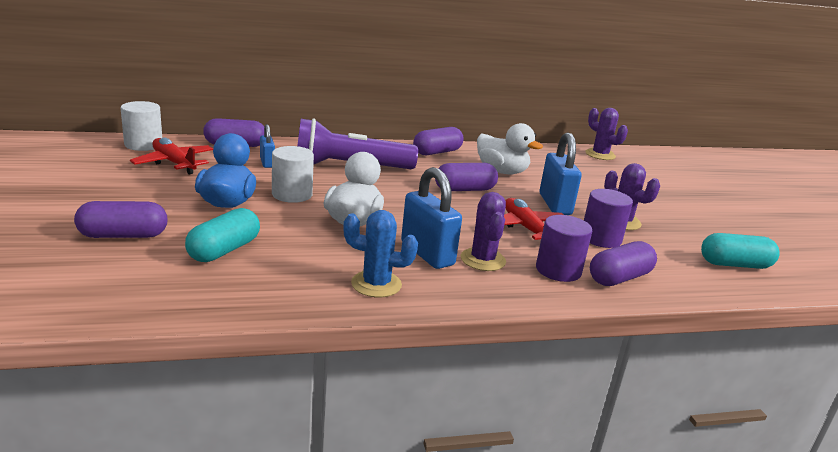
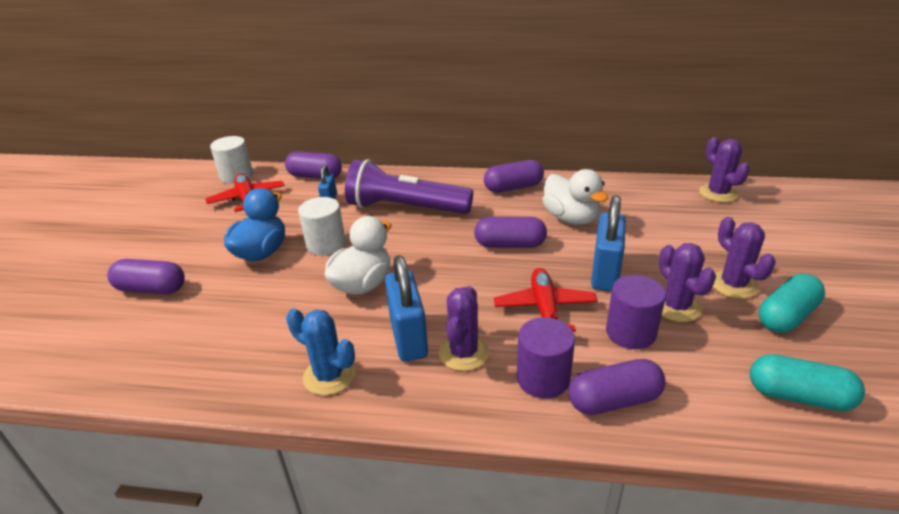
camera: 25 degrees right, 10 degrees up
(224, 250) = (220, 314): turquoise capsule -> turquoise capsule (786, 316)
(650, 207) = (733, 285): none -> purple cactus

